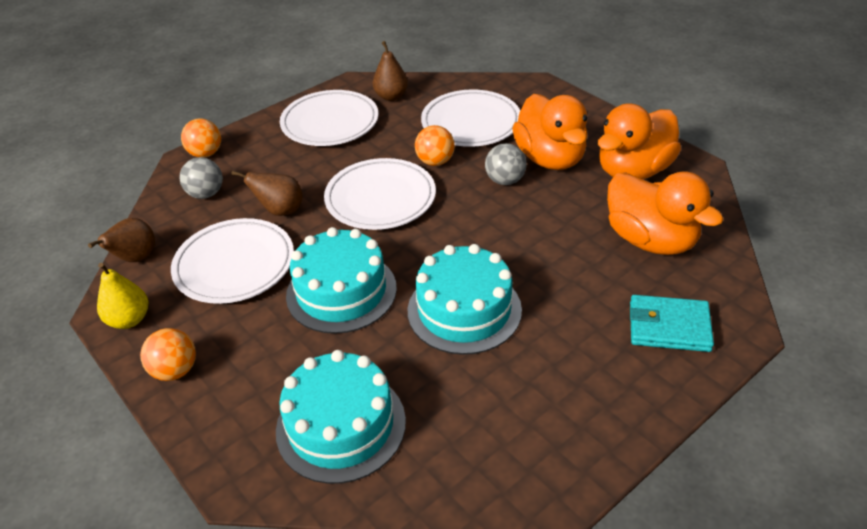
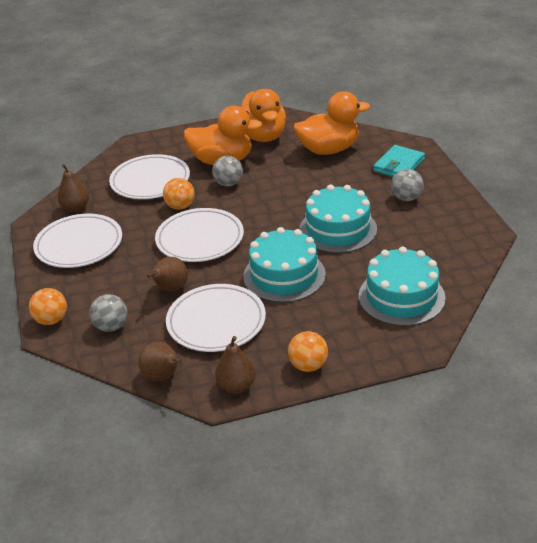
camera: 65 degrees left, 5 degrees down
(129, 320) = (236, 386): yellow pear -> brown pear
(585, 361) = (406, 198): none -> grey ball

